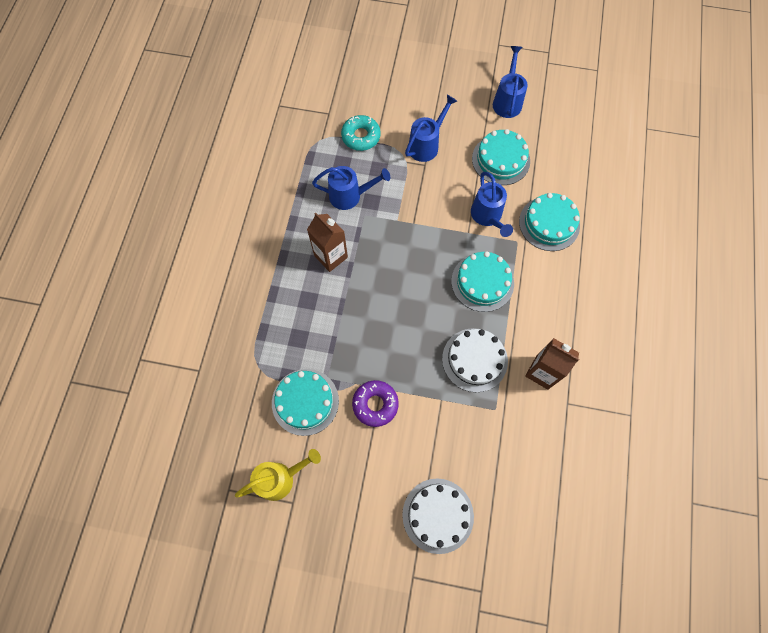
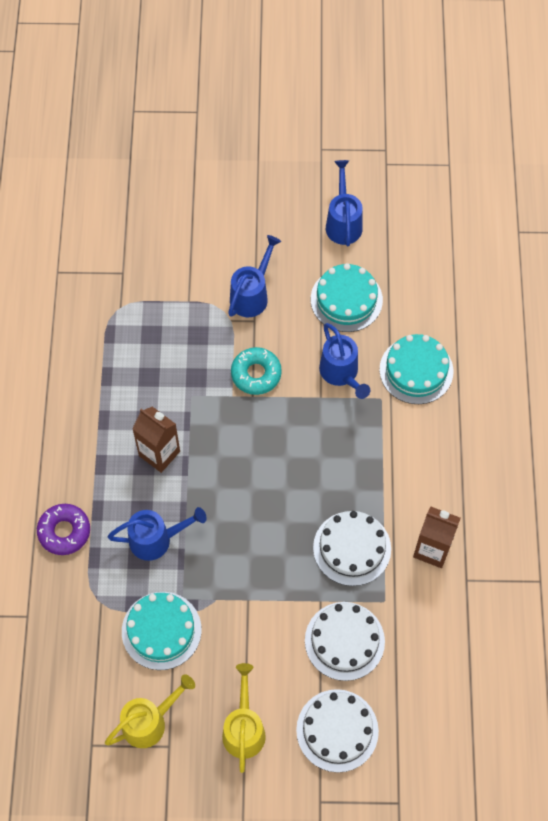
camera: 10 degrees left, 5 degrees down
(350, 196) = (169, 374): blue watering can -> blue watering can (156, 539)
(358, 499) = (244, 728): none -> yellow watering can
(361, 136) = (168, 297): turquoise donut -> turquoise donut (256, 374)
(375, 404) = (244, 619): purple donut -> purple donut (64, 531)
(456, 437) = (344, 641): none -> white cake
(482, 282) = (347, 455): turquoise cake -> none

